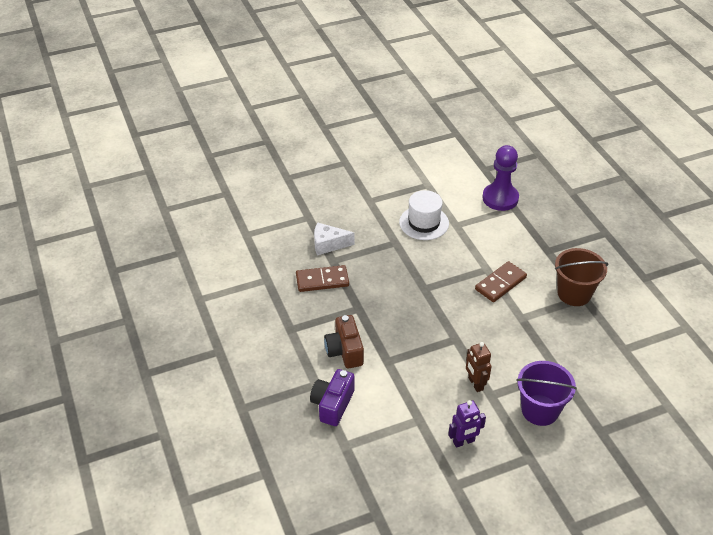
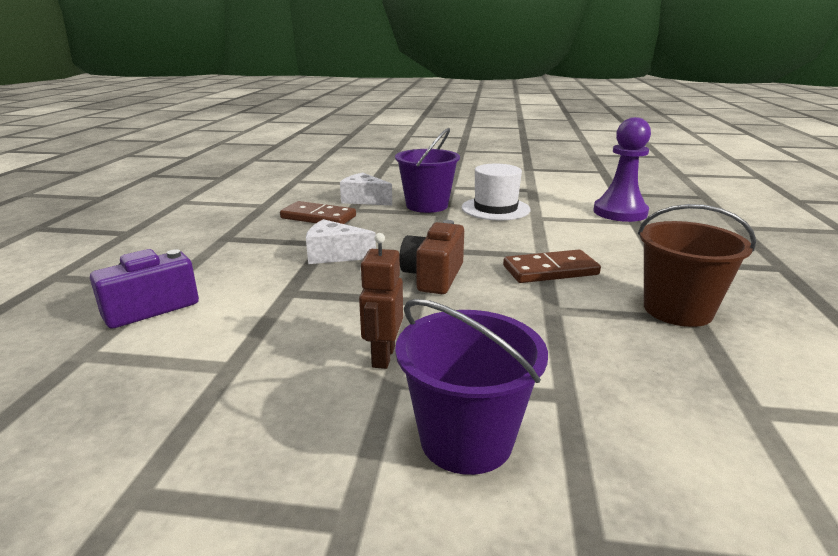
camera: 30 degrees right, 20 degrees down
(344, 351) = (251, 268): brown camera -> brown camera (433, 276)
(376, 318) = (334, 255): none -> white cheese
(377, 236) = (427, 205): none -> purple bucket
(464, 441) = (255, 427): purple robot -> none

